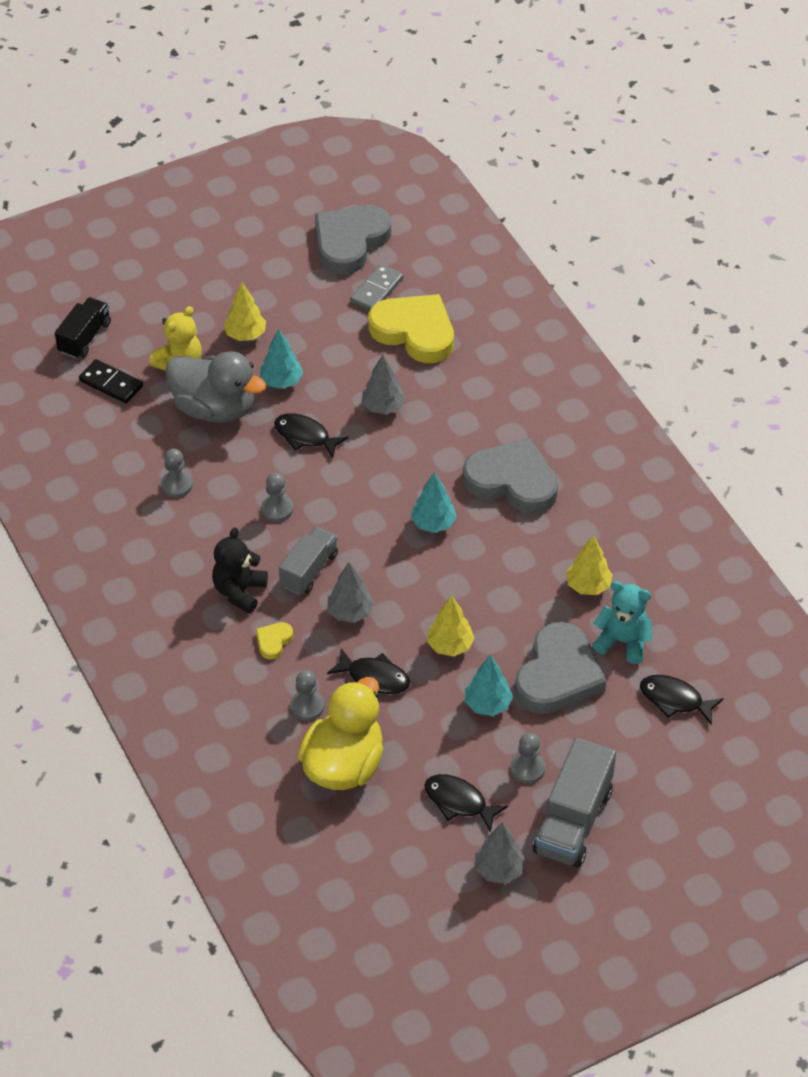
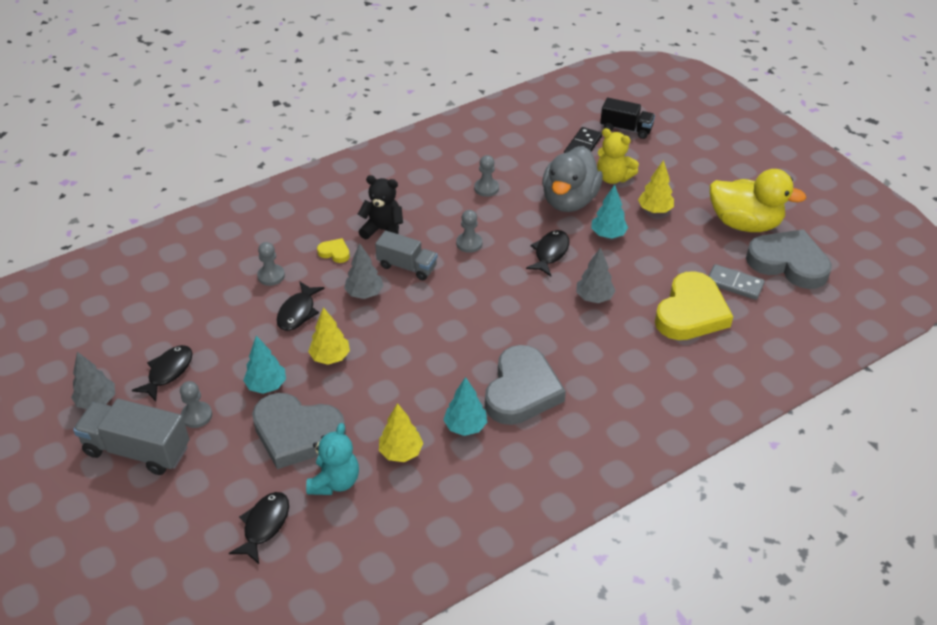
camera: 85 degrees right, 5 degrees down
(344, 765) = (213, 300): yellow duck -> yellow duck (744, 223)
(433, 523) = (464, 338): turquoise tree -> turquoise tree (465, 426)

